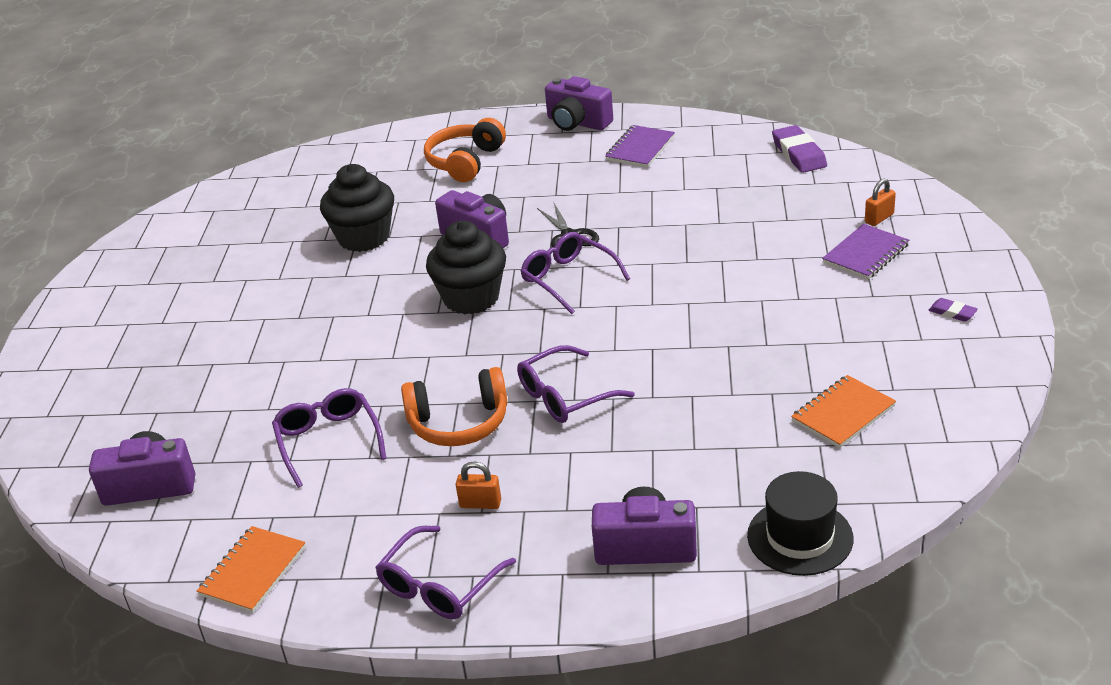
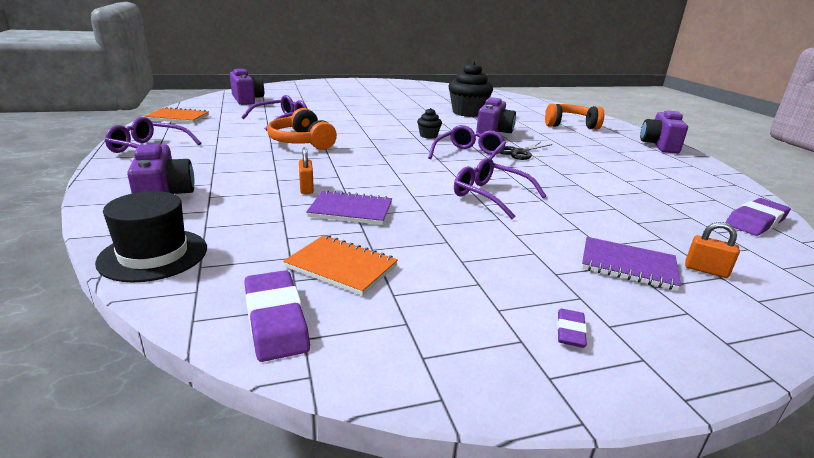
camera: 65 degrees right, 10 degrees down
(471, 298) = (428, 136): black cupcake -> black cupcake, size x0.47
(480, 504) = (223, 152): orange padlock -> orange padlock (306, 188)
(564, 396) = (336, 163): purple glasses -> purple glasses (490, 195)
(640, 148) = (658, 164): purple notebook -> purple notebook (351, 210)
(922, 455) = (275, 319): none -> purple eraser

